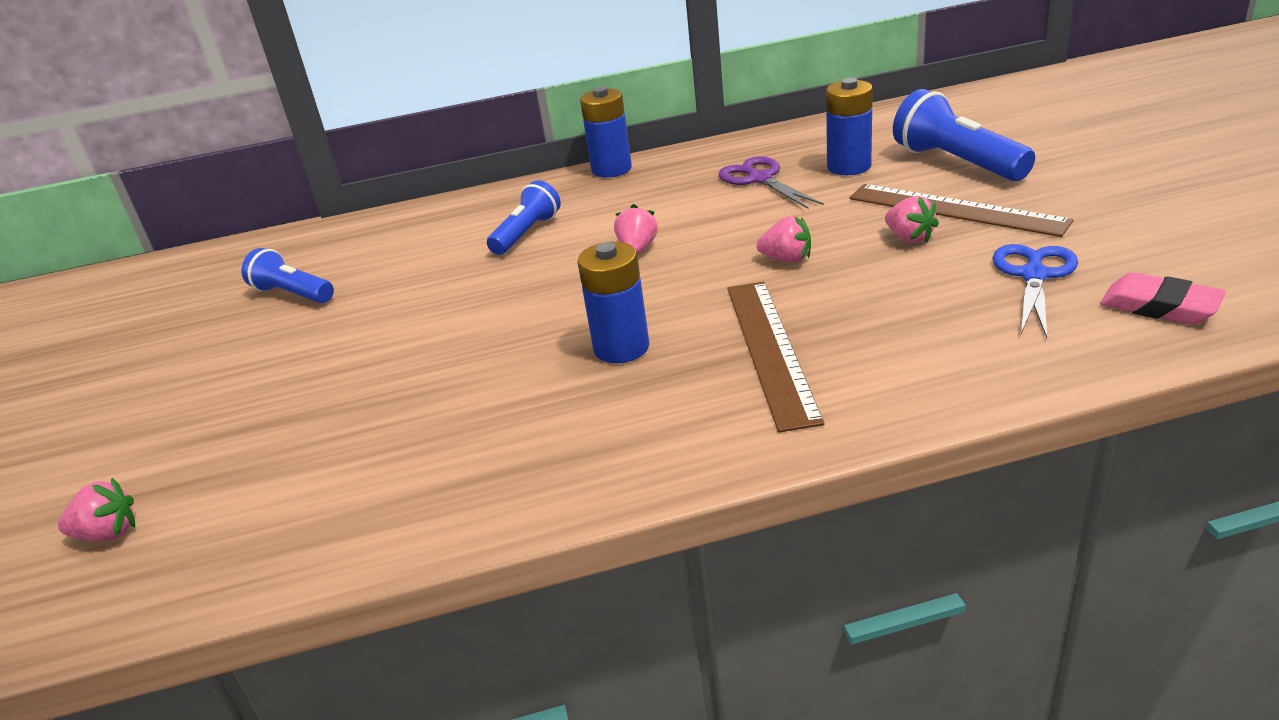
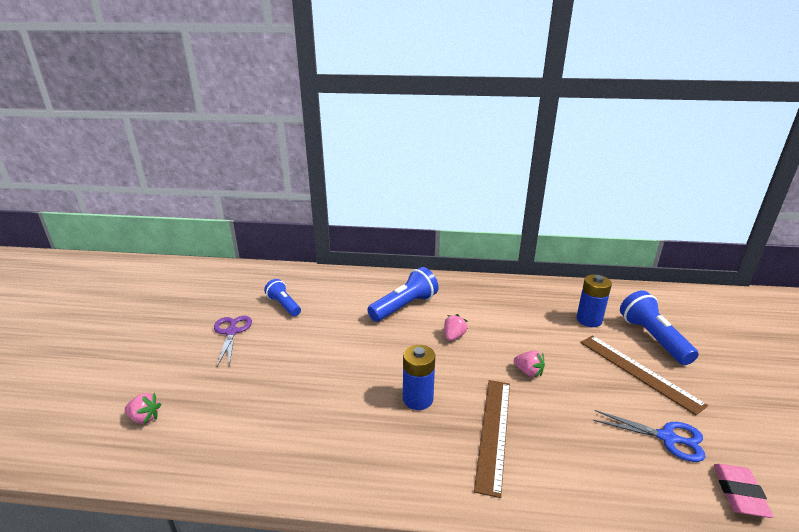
camera: 15 degrees right, 5 degrees down
(526, 233) = (404, 306): blue flashlight -> blue flashlight, size x1.54
(611, 169) = (463, 279): blue battery -> none
(760, 179) = (537, 312): purple scissors -> purple scissors (231, 332)
(909, 238) = (603, 382): pink strawberry -> none
(1034, 275) = (667, 438): blue scissors -> blue scissors turned 75 degrees clockwise
(1159, 307) = (739, 493): pink eraser -> pink eraser turned 45 degrees clockwise

